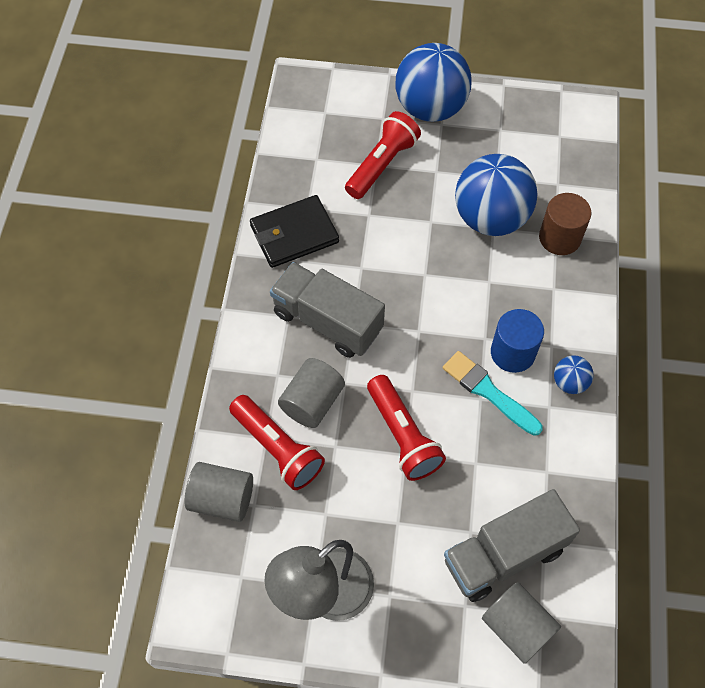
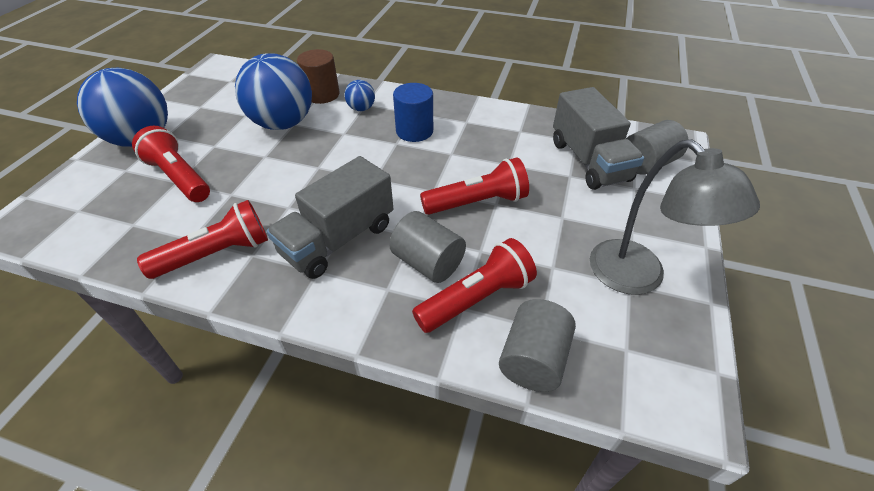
camera: 80 degrees left, 15 degrees down
(294, 234) = (216, 254): black wallet -> red flashlight
(488, 392) = (446, 148): turquoise brush -> none
(569, 382) = (448, 109): blue ball -> blue ball (361, 108)

